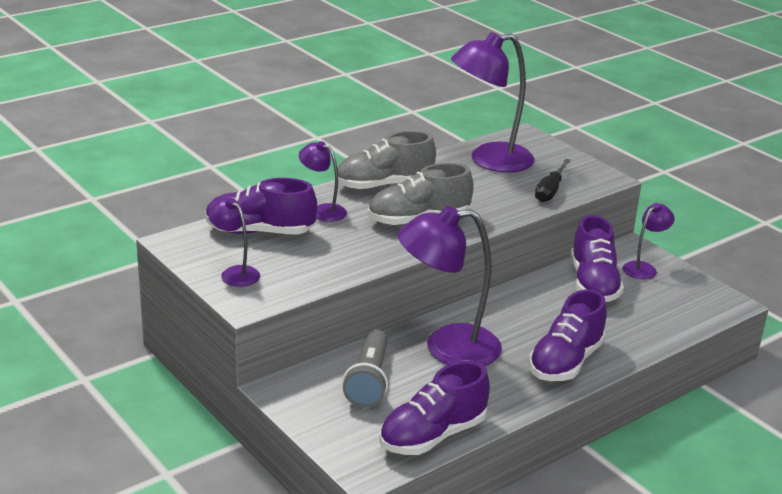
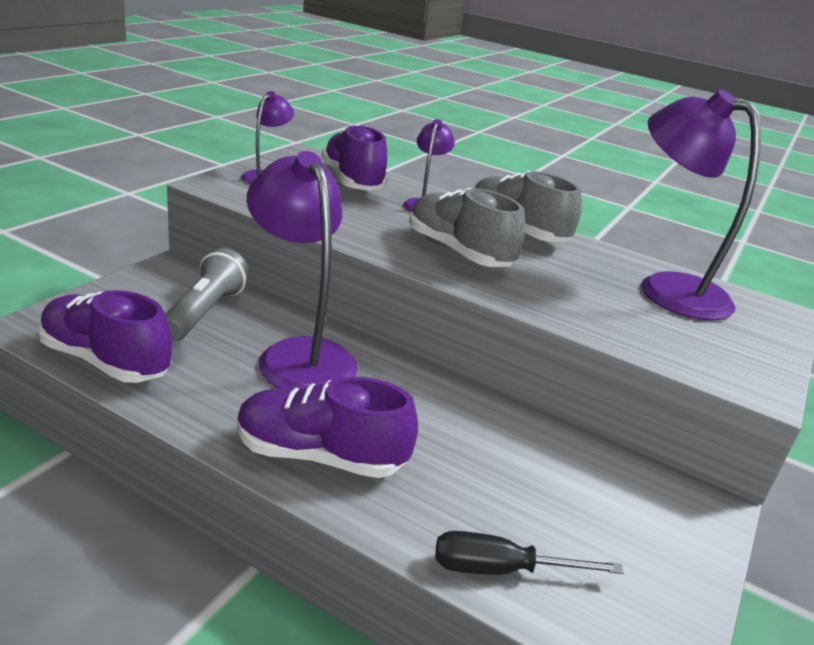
camera: 65 degrees right, 0 degrees up
(369, 381) = (204, 312): grey flashlight -> grey flashlight turned 120 degrees clockwise
(550, 191) = (648, 338): black screwdriver -> black screwdriver (501, 570)
(593, 284) = (555, 468): purple shoe -> none
(644, 268) = (658, 524): purple lamp -> none

